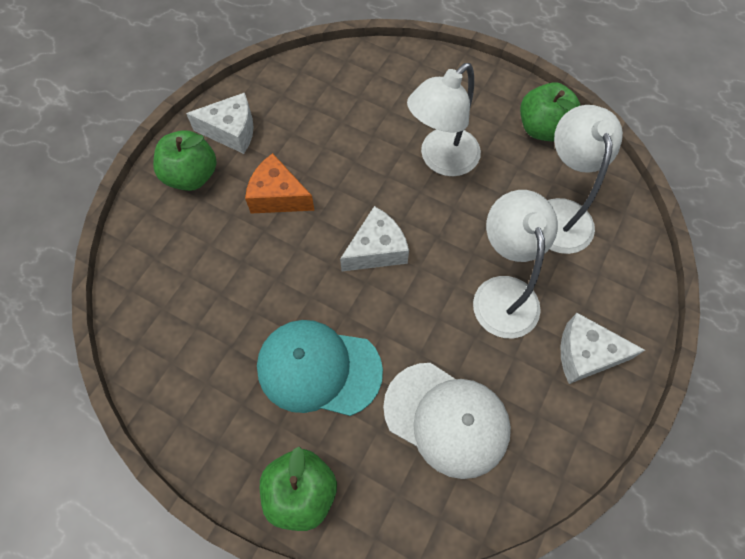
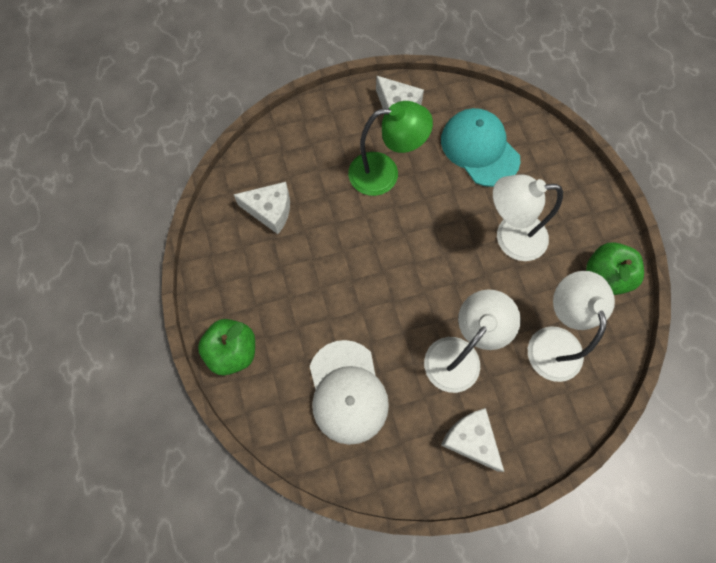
camera: 45 degrees right, 5 degrees up
(192, 176) = (348, 118): green apple -> none
(278, 196) = (384, 173): orange cheese -> green lamp
(318, 369) = (306, 295): turquoise cap -> turquoise cap (479, 149)
(376, 250) = (409, 257): white cheese -> white cheese (270, 211)
(559, 213) = (552, 341): white lamp -> white lamp turned 45 degrees counterclockwise

